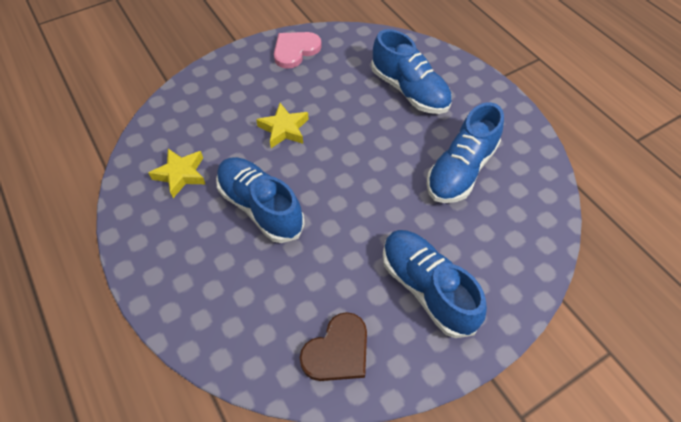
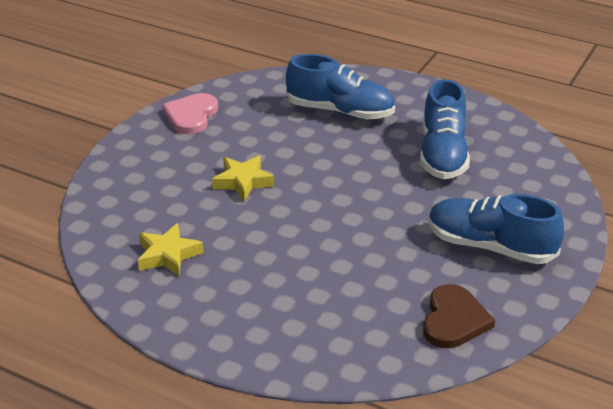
camera: 30 degrees left, 20 degrees down
(260, 207) = (279, 249): blue shoe -> none

